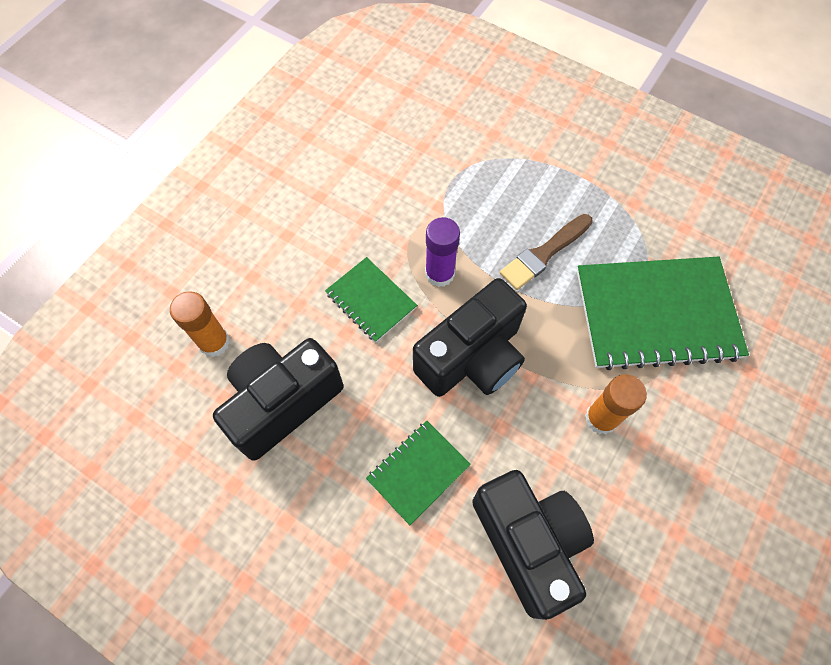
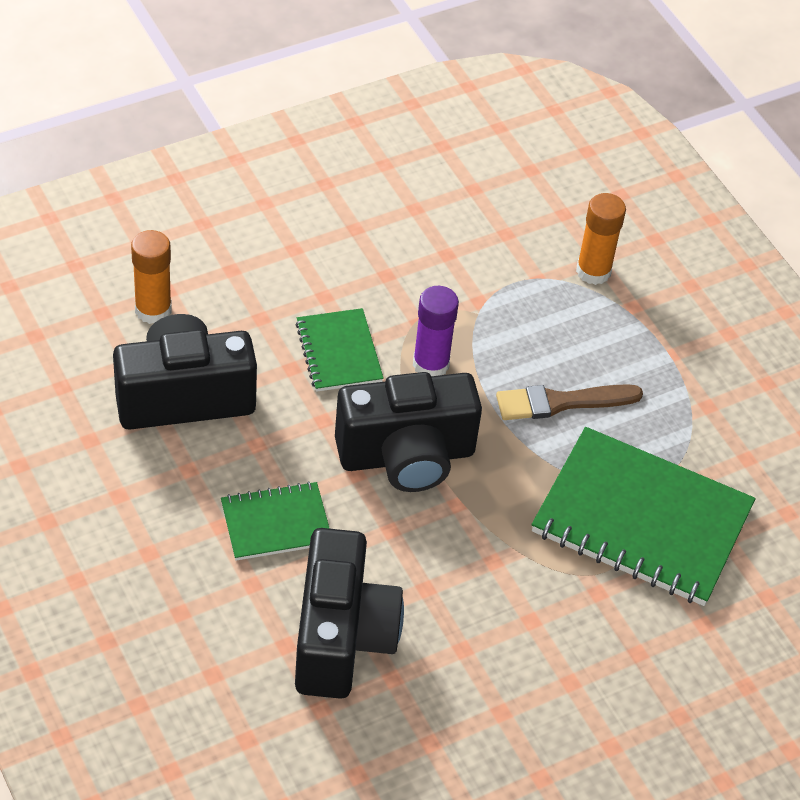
camera: 25 degrees right, 15 degrees down
(601, 418) = (501, 578): orange glue stick -> orange glue stick (593, 271)

